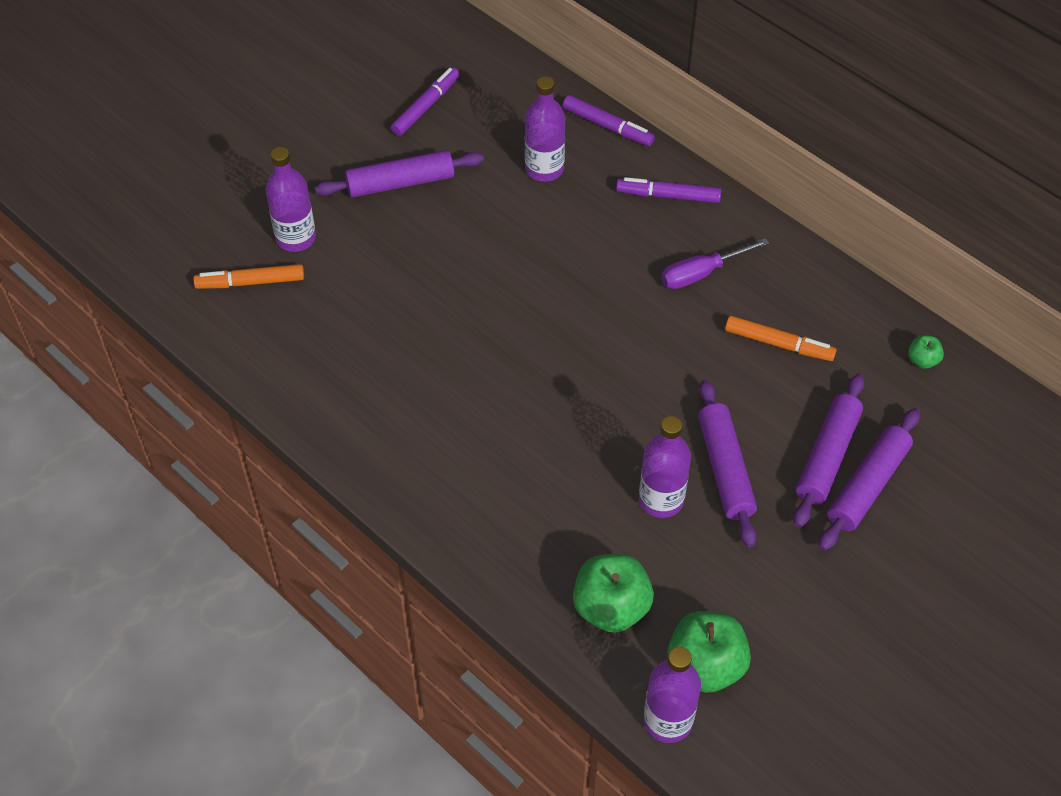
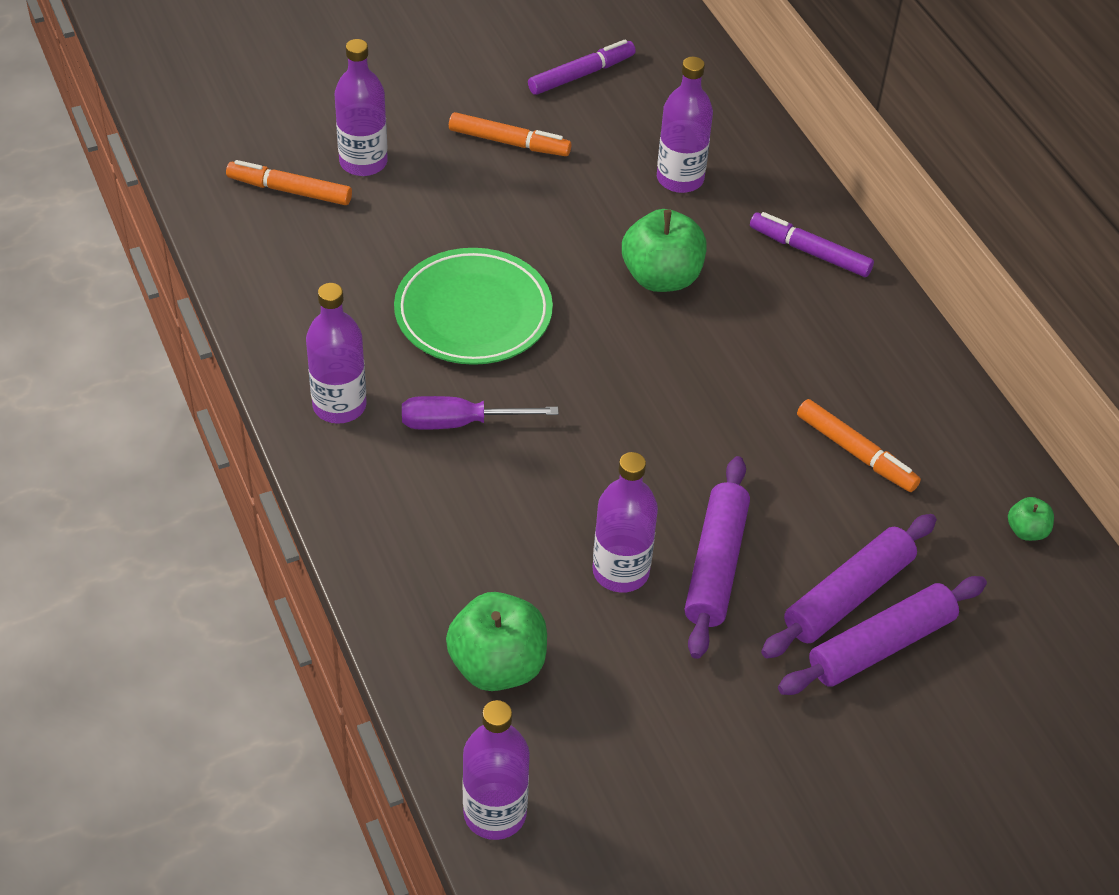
camera: 20 degrees right, 5 degrees down
(386, 447) = (339, 405): none -> purple bottle
(400, 183) = (509, 142): purple rolling pin -> orange marker
(447, 334) = (473, 313): none -> green plate
(607, 126) = (778, 157): purple marker -> none
(701, 273) = (803, 346): purple screwdriver -> purple screwdriver (459, 423)
(705, 666) = (573, 770): green apple -> green apple (661, 277)

